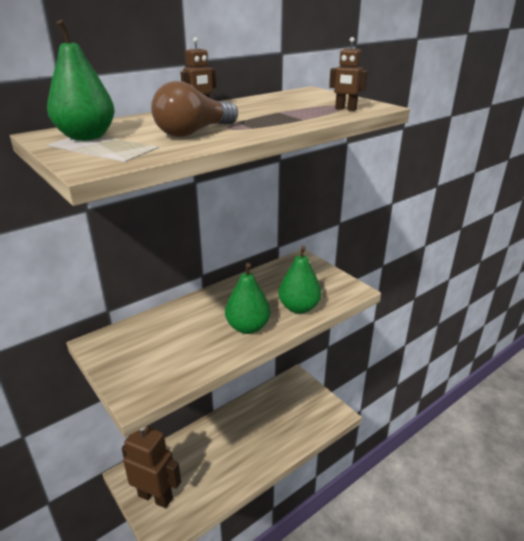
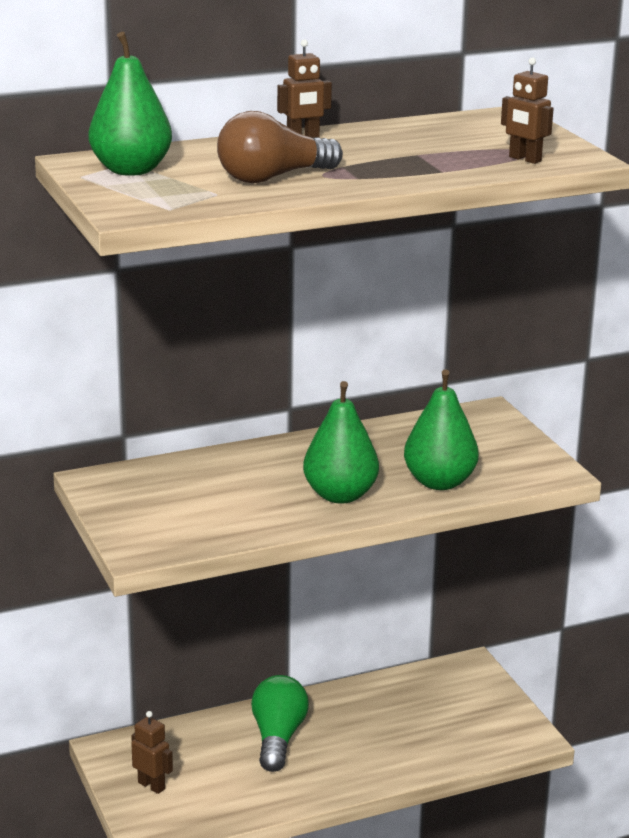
camera: 15 degrees right, 5 degrees down
(155, 496) = (151, 785): brown robot -> brown robot, size x0.47
(216, 444) = (278, 738): none -> green light bulb

